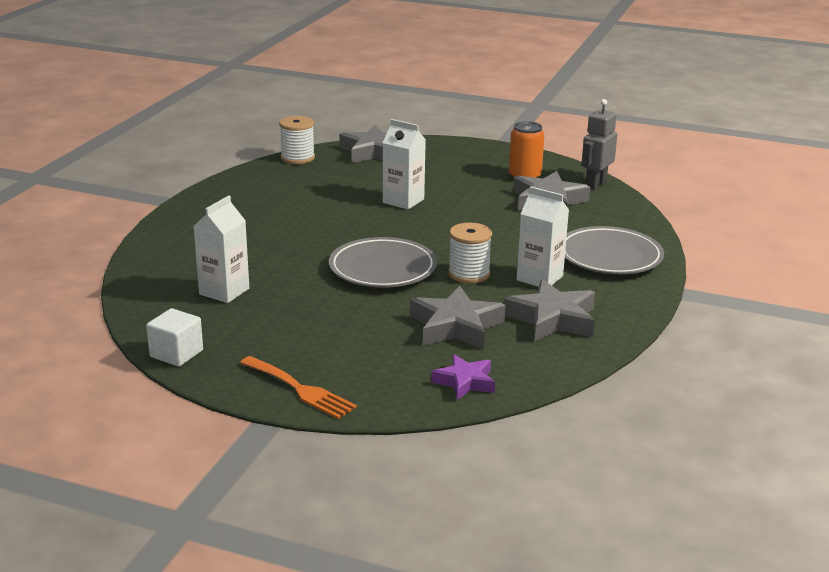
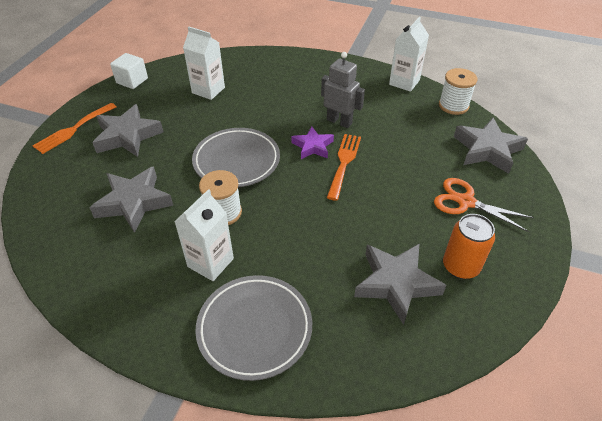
camera: 90 degrees right, 20 degrees up
(389, 213) = (344, 162): none -> orange fork
(403, 201) = (373, 171): white carton -> white carton (404, 82)
(448, 167) = (466, 202): none -> orange scissors
(465, 382) = (51, 206): purple star -> purple star (313, 146)
(552, 319) = (131, 266): grey star -> grey star (127, 136)
(595, 184) = (459, 338): grey robot -> grey robot (339, 121)

